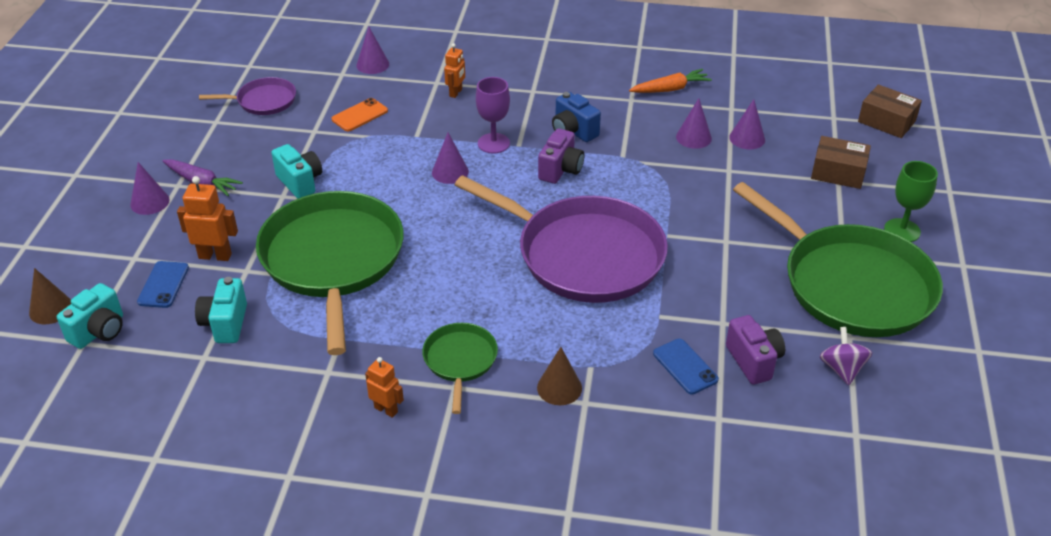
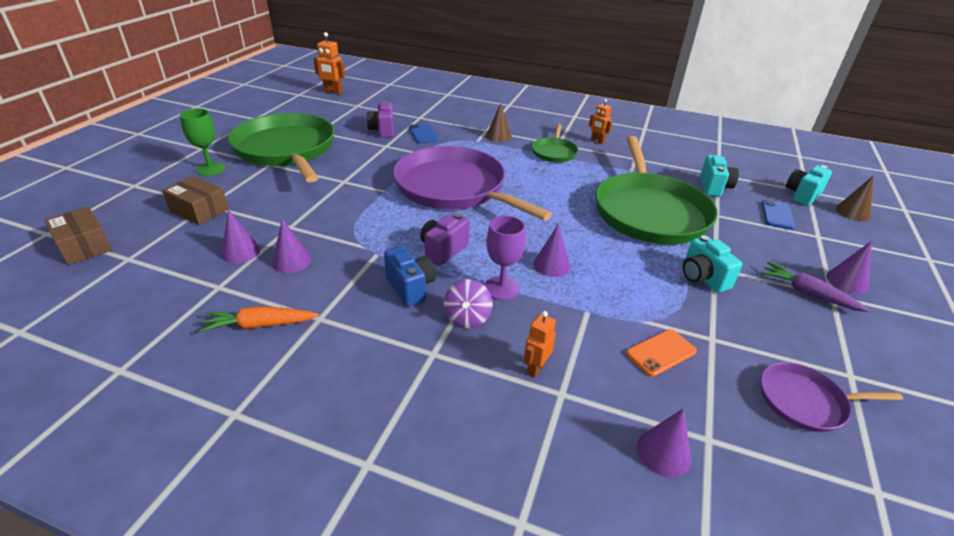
camera: 170 degrees left, 5 degrees down
(215, 256) = (749, 228): orange robot -> orange robot (333, 92)
(842, 369) = (338, 122): purple spinning top -> purple spinning top (467, 318)

